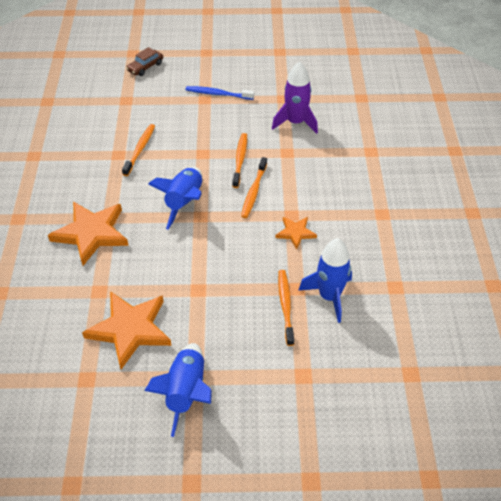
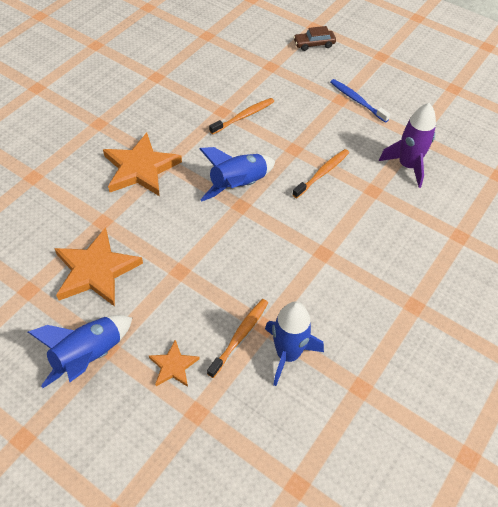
camera: 35 degrees right, 5 degrees up
(254, 191) = (308, 210): orange toothbrush -> none
(295, 233) = (311, 272): orange star -> orange star (173, 366)

